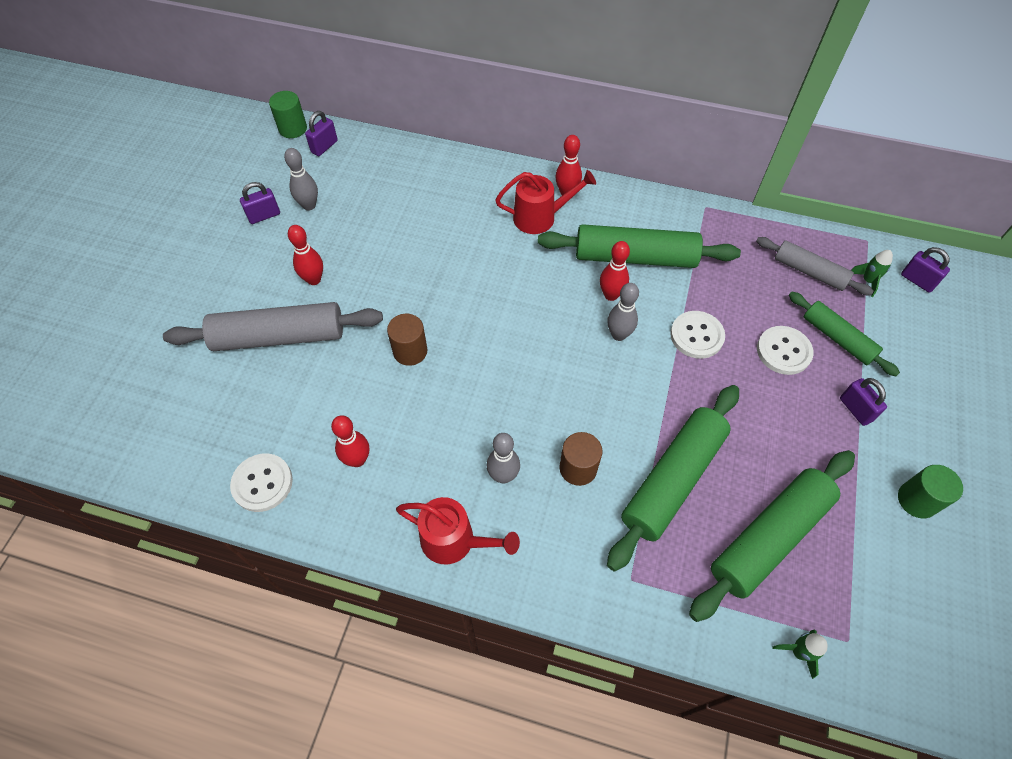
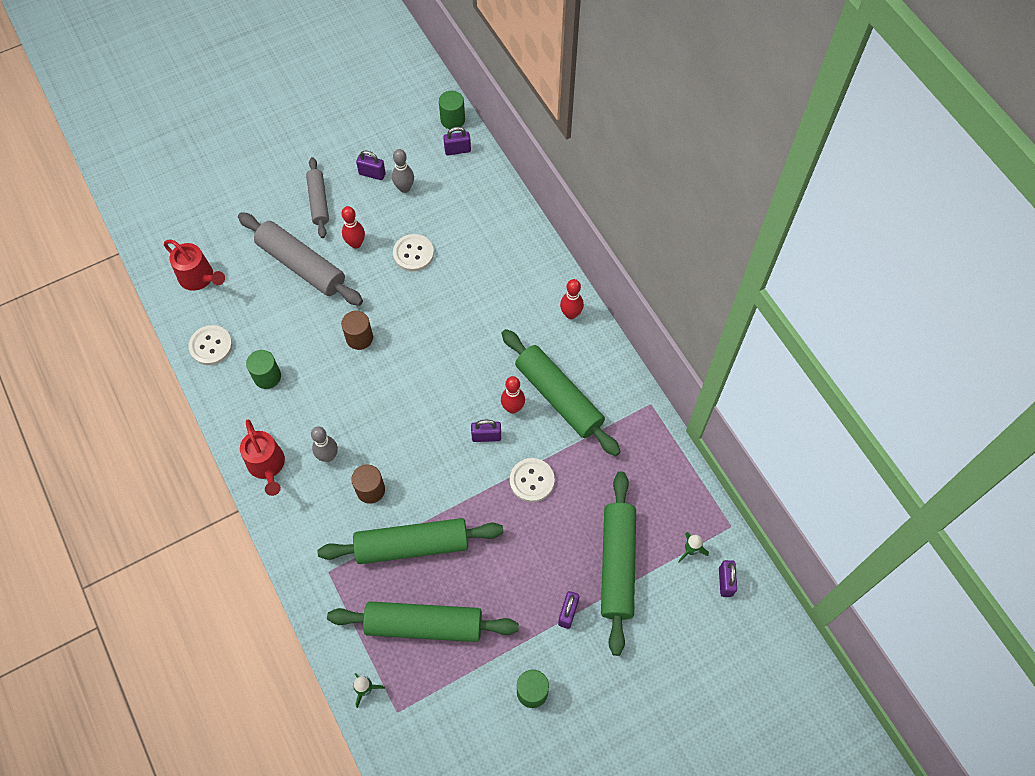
camera: 45 degrees right, 5 degrees up
(357, 460) = (267, 376): red bowling pin -> green cylinder
(540, 217) = (533, 317): red watering can -> red watering can (200, 278)
(619, 335) = (486, 436): grey bowling pin -> purple padlock
(783, 351) = (572, 539): white button -> white button (413, 254)
(809, 272) = (659, 509): grey rolling pin -> grey rolling pin (318, 201)
(837, 338) = (617, 564): green rolling pin -> green rolling pin, size x1.66

